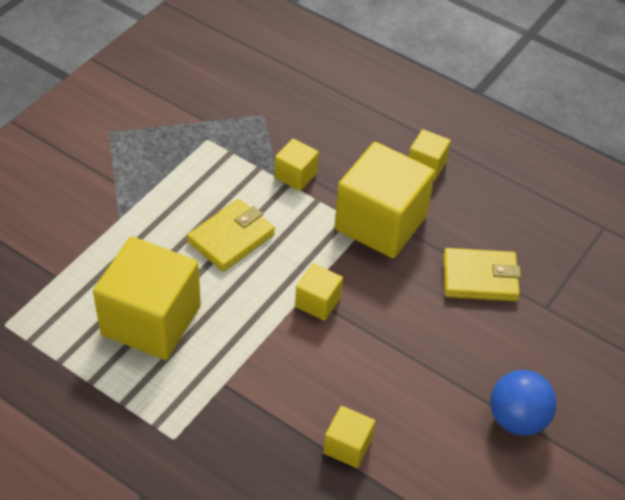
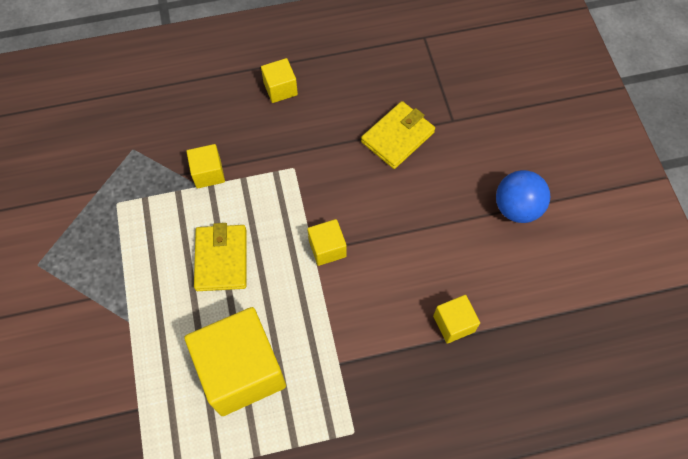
camera: 45 degrees left, 15 degrees up
(380, 223) = (300, 156): yellow cube -> none

